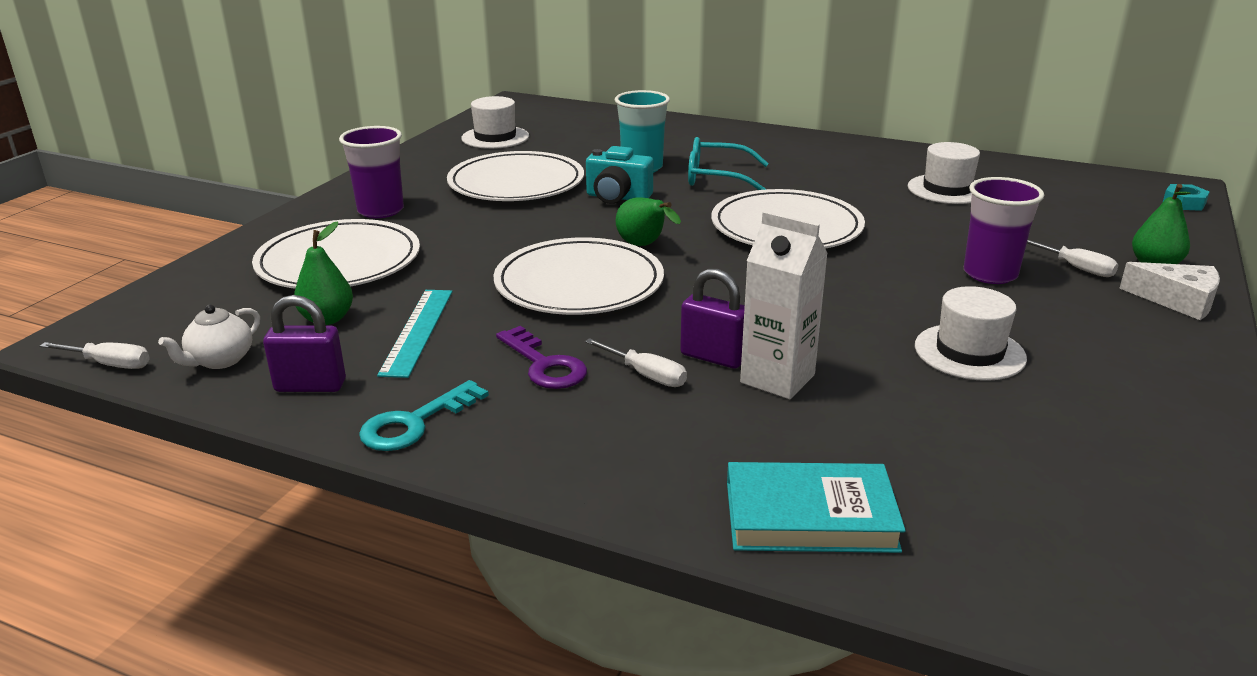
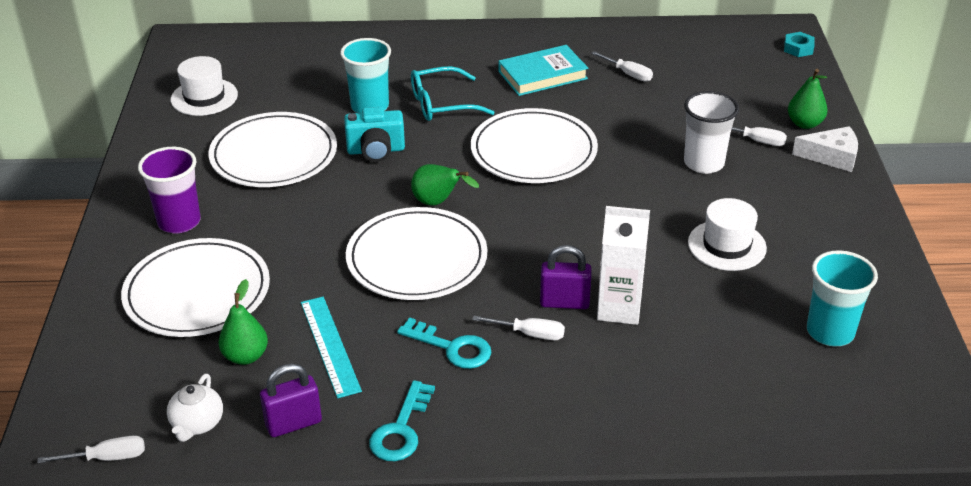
camera: 25 degrees left, 10 degrees up
(544, 365) = (452, 347): purple key -> turquoise key
(810, 516) = (703, 413): turquoise book -> turquoise book (542, 75)
(947, 189) = (628, 74): white hat -> white screwdriver
(990, 274) = (704, 163): purple cup -> white cup
(1069, 476) = (830, 332): none -> turquoise cup

